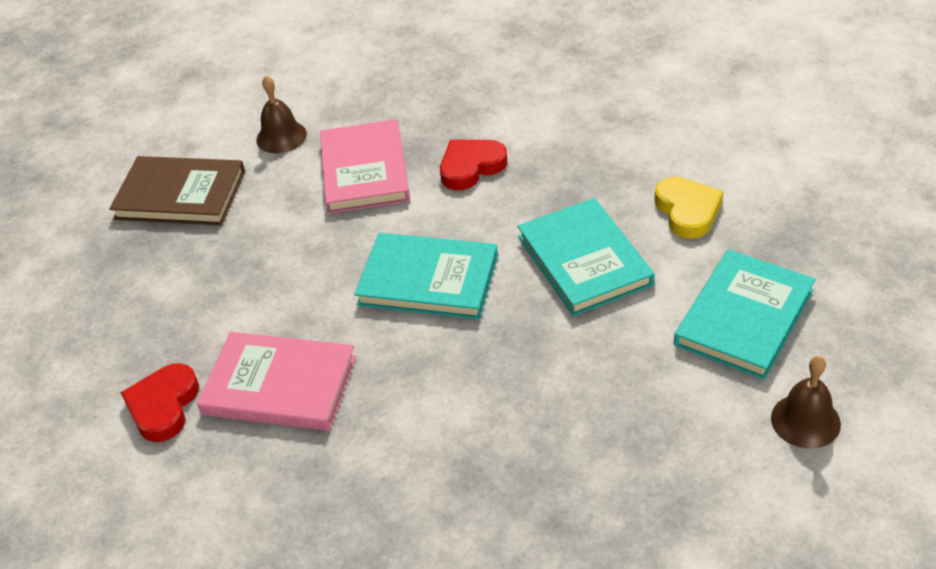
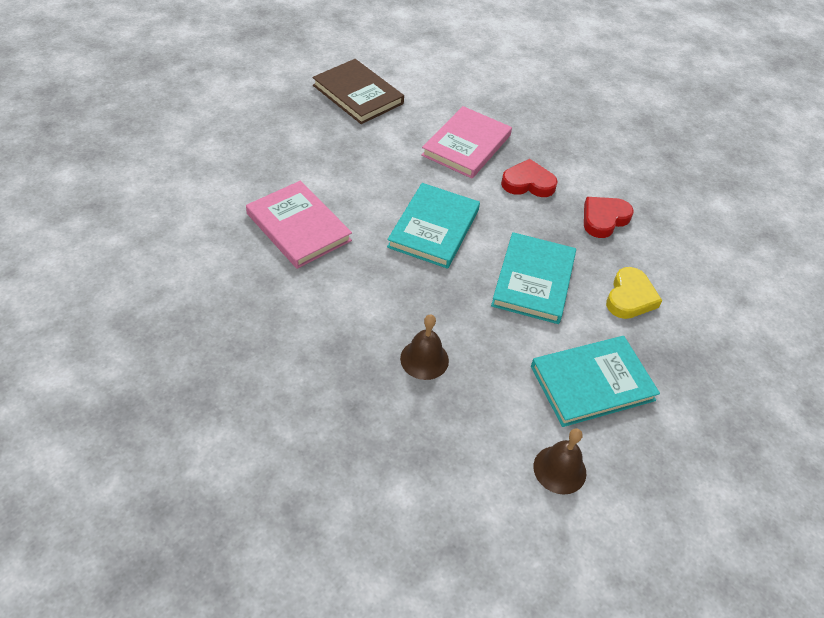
camera: 30 degrees right, 5 degrees up
(163, 406) = (235, 196): red heart -> red heart (604, 219)
(281, 137) = (442, 97): brown bell -> brown bell (424, 359)
(428, 280) = (434, 228): turquoise book -> turquoise book turned 60 degrees clockwise

